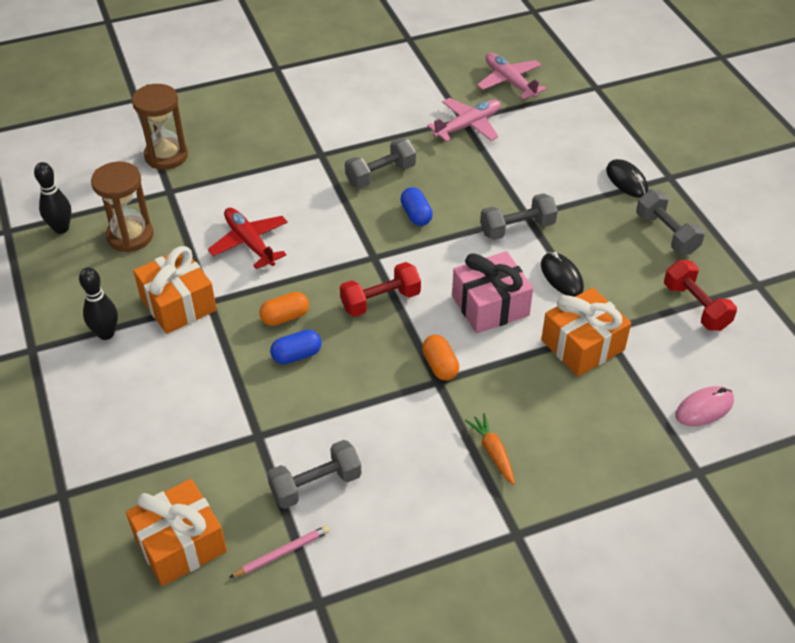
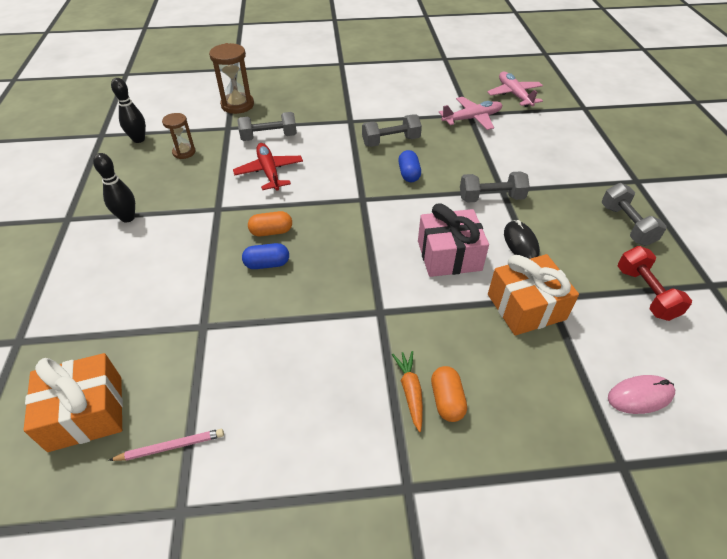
camera: 15 degrees right, 0 degrees up
(130, 236) = (184, 152): brown hourglass -> brown hourglass, size x0.62
(178, 304) = (193, 206): orange gift -> none
(315, 485) = (232, 384): grey dumbbell -> grey dumbbell (269, 137)
(380, 301) = (355, 234): red dumbbell -> none
(440, 365) = (387, 298): orange capsule -> orange capsule (446, 400)
(626, 181) = (597, 177): black mouse -> none

